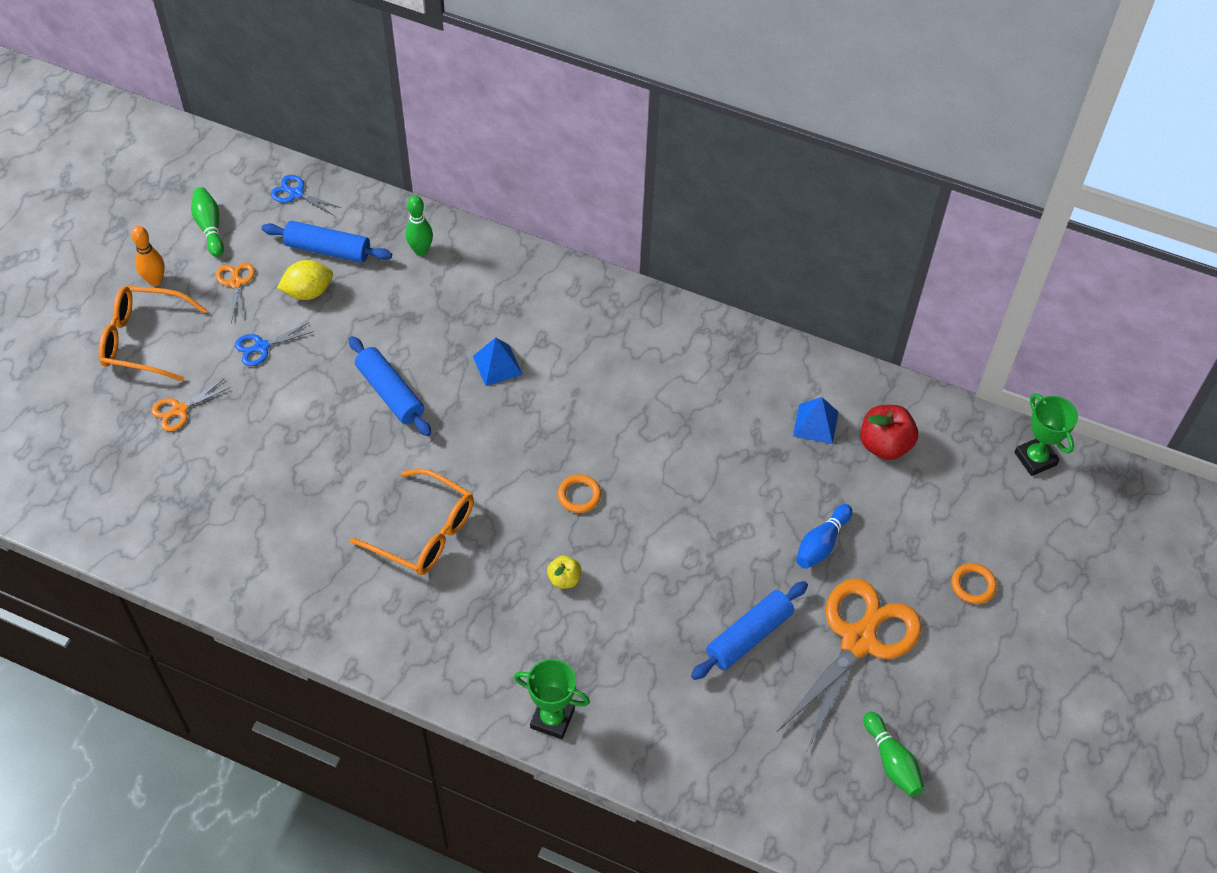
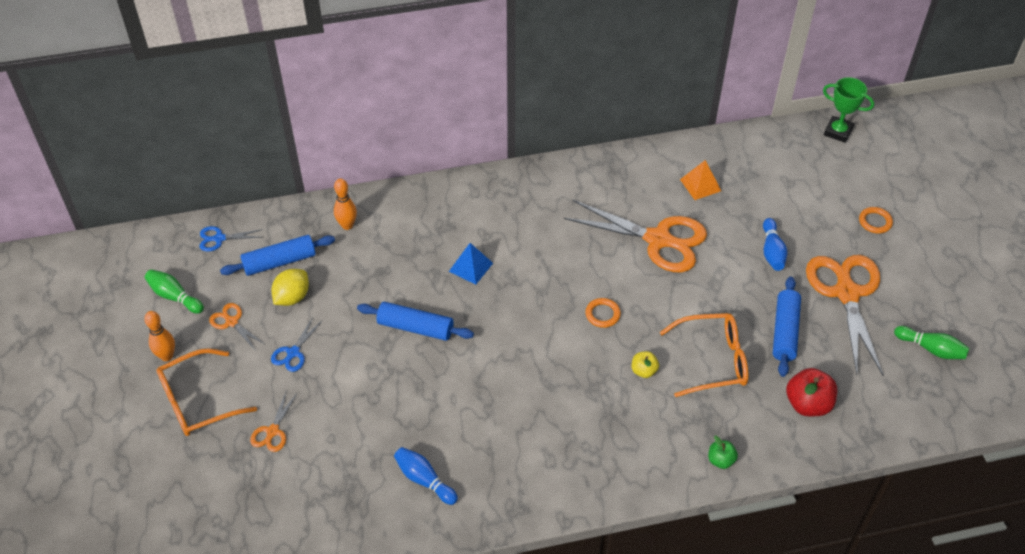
camera: 35 degrees left, 5 degrees down
(265, 544) = (424, 480): none -> blue bowling pin
(421, 250) = (347, 225): green bowling pin -> orange bowling pin
(424, 532) = (526, 401): orange glasses -> orange glasses (713, 360)
(552, 718) = (720, 460): green trophy -> green apple
(711, 454) = (658, 239): none -> orange scissors
(815, 423) = (700, 185): blue pyramid -> orange pyramid
(884, 445) = (751, 173): red apple -> red apple (808, 404)

